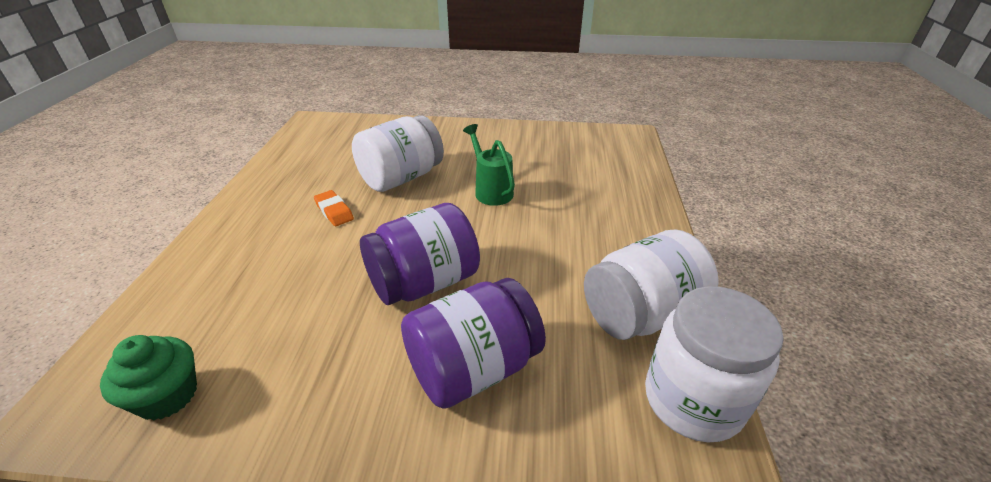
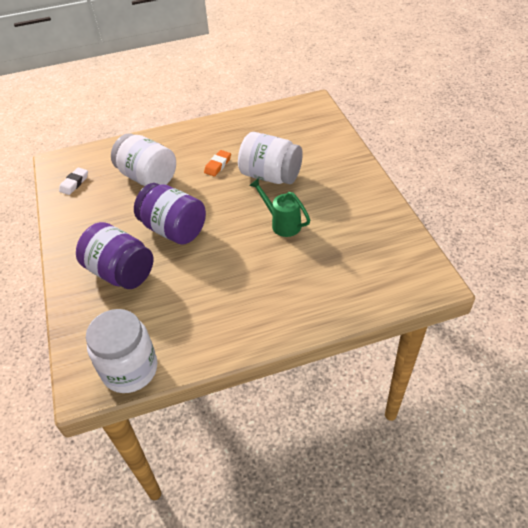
camera: 70 degrees right, 10 degrees up
(167, 396) = (74, 183): green cupcake -> white eraser
(491, 191) = (282, 223): green watering can -> green watering can turned 90 degrees counterclockwise
(641, 313) = (189, 334): white jar -> white jar (148, 177)

